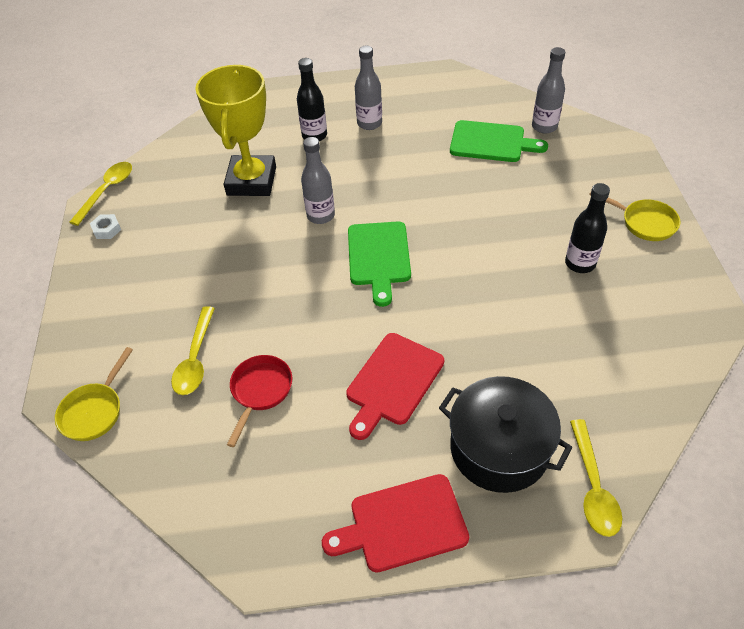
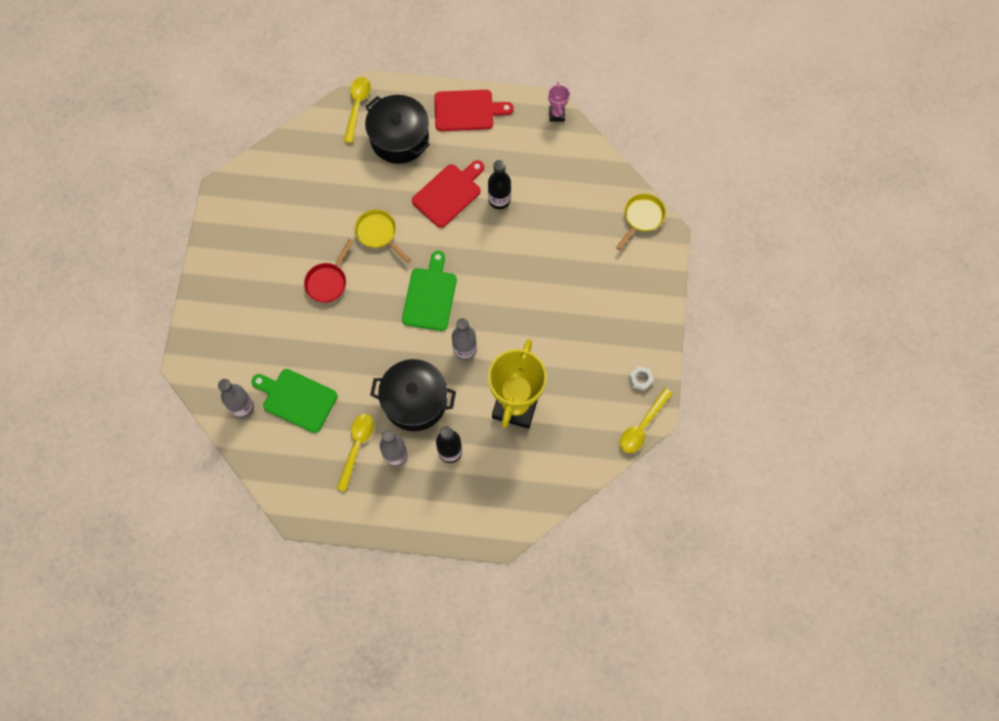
camera: 170 degrees left, 20 degrees up
(195, 359) = (575, 240): yellow spoon -> yellow spoon (356, 447)
(242, 554) = (556, 114): none -> pink trophy
(260, 391) = (534, 207): red pan -> red pan (328, 281)
(364, 164) = (415, 401): none -> black pot
(580, 263) = (288, 254): black bottle -> black bottle (499, 200)
(644, 222) = (221, 278): yellow pan -> yellow pan (378, 233)

